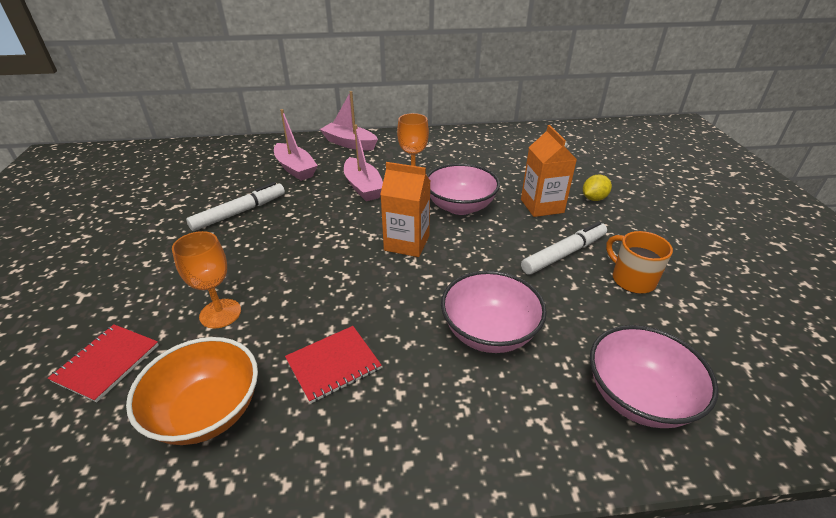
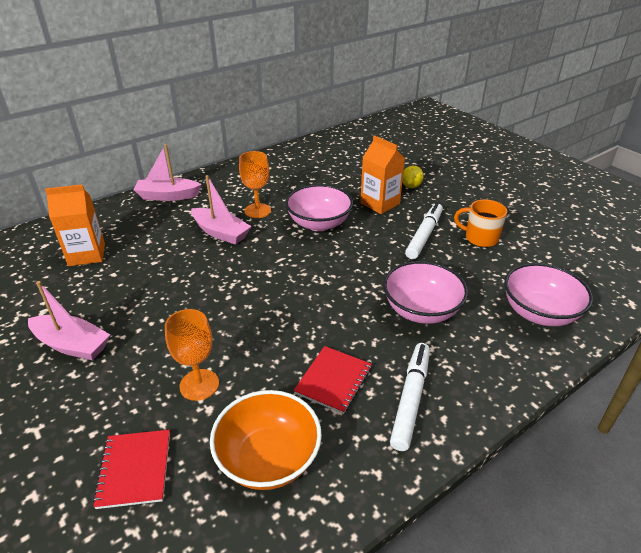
camera: 30 degrees left, 0 degrees up
(239, 212) = (122, 294): white marker -> white marker (410, 399)
(295, 169) = (137, 236): pink boat -> pink boat (72, 345)
(407, 243) = (303, 268): orange carton -> orange carton (87, 254)

